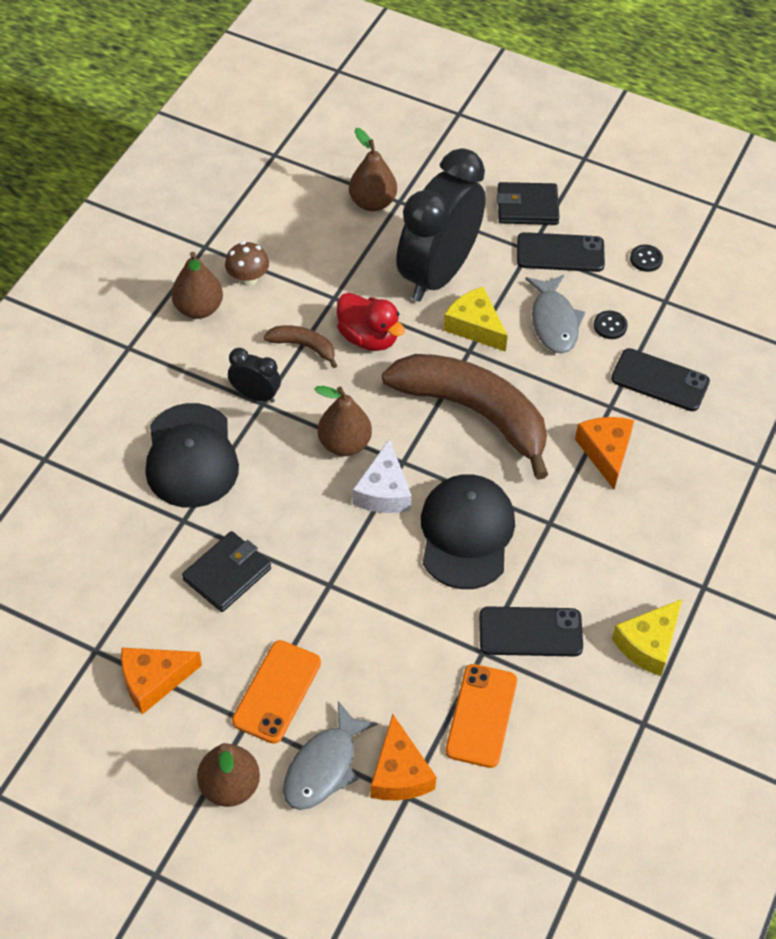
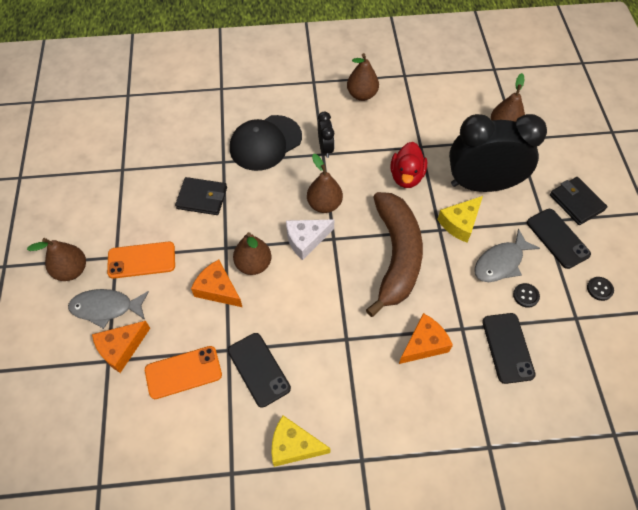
camera: 60 degrees right, 5 degrees up
(153, 681) = (117, 203): orange cheese -> orange cheese (218, 289)
(248, 279) = (399, 103): brown mushroom -> none
(303, 346) = (375, 151): brown banana -> none
(378, 566) = (253, 264): none -> brown pear
(466, 533) = (306, 297): black cap -> none
(475, 326) = (460, 223): yellow cheese -> yellow cheese turned 150 degrees counterclockwise

